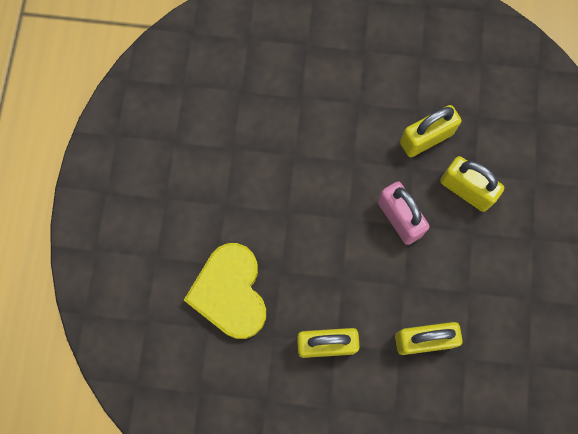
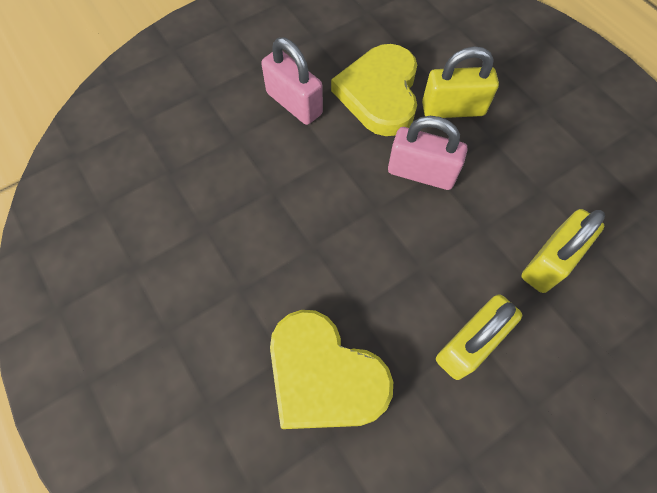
camera: 40 degrees left, 10 degrees down
(360, 101) = (294, 103): none -> pink padlock
(426, 138) = (380, 93): yellow padlock -> yellow heart

